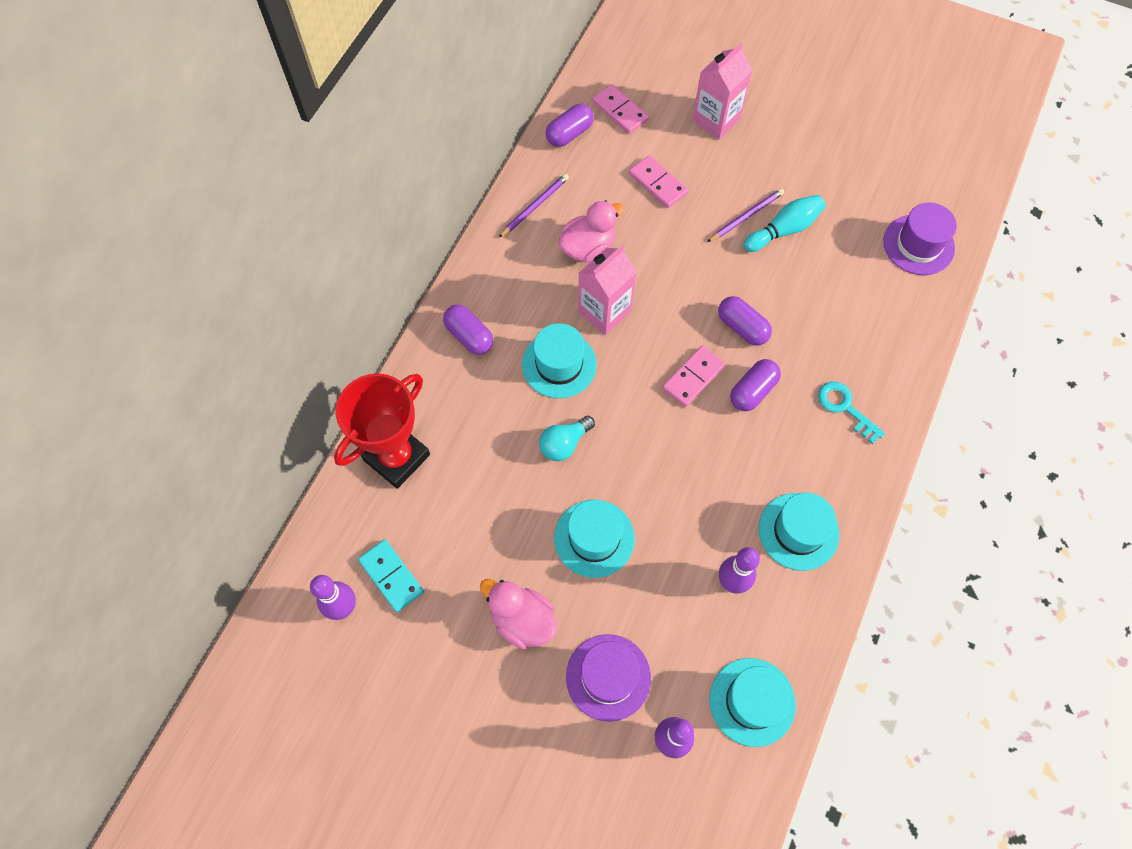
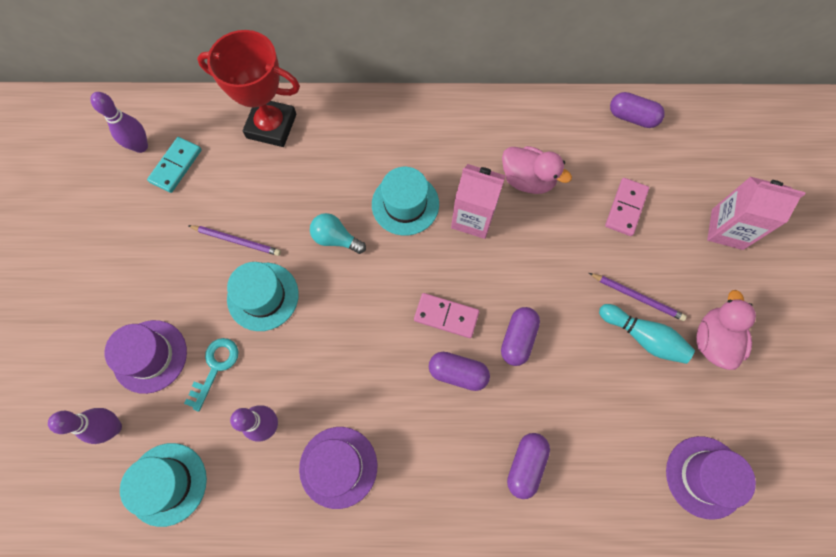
camera: 65 degrees right, 5 degrees up
(469, 336) = (397, 128): purple capsule -> purple capsule (525, 465)
(522, 620) = (174, 271): pink duck -> pink duck (713, 340)
(535, 206) = (544, 122): purple pencil -> purple pencil (237, 241)
(620, 111) = (682, 146): pink domino -> none
(798, 531) = (338, 467): turquoise hat -> purple hat
(845, 408) = (482, 466): turquoise key -> turquoise key (215, 367)

